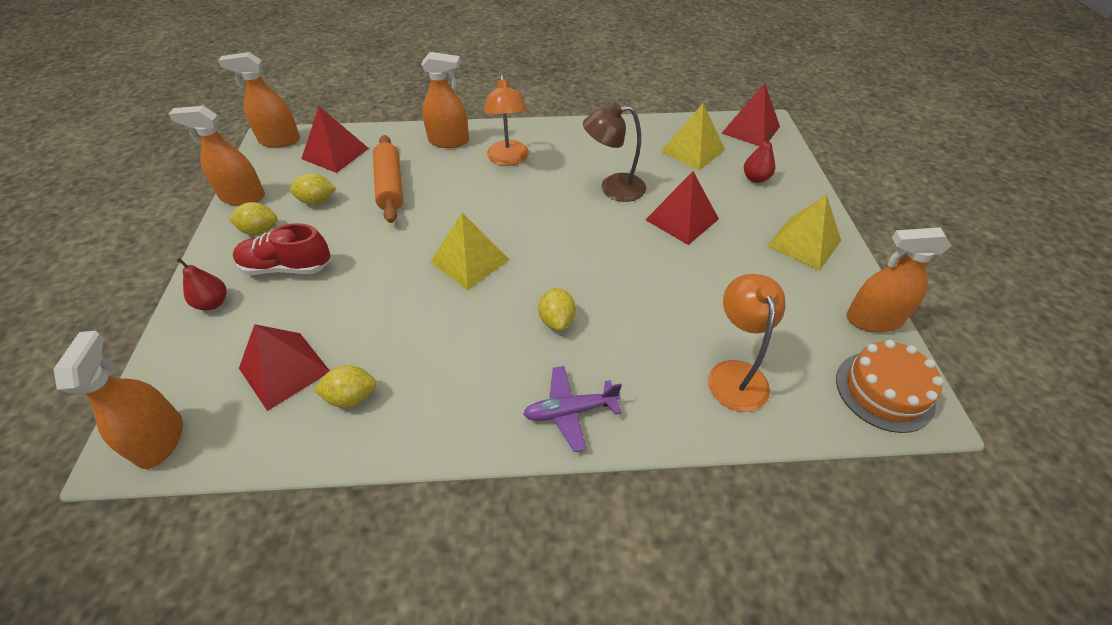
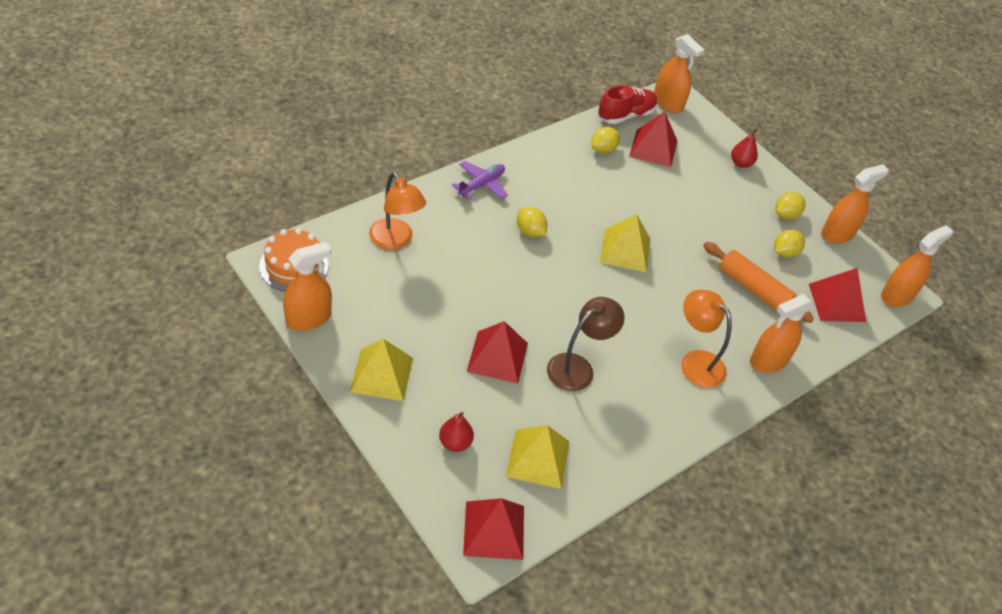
camera: 140 degrees right, 0 degrees up
(287, 267) = (732, 199): red shoe -> red shoe (626, 115)

